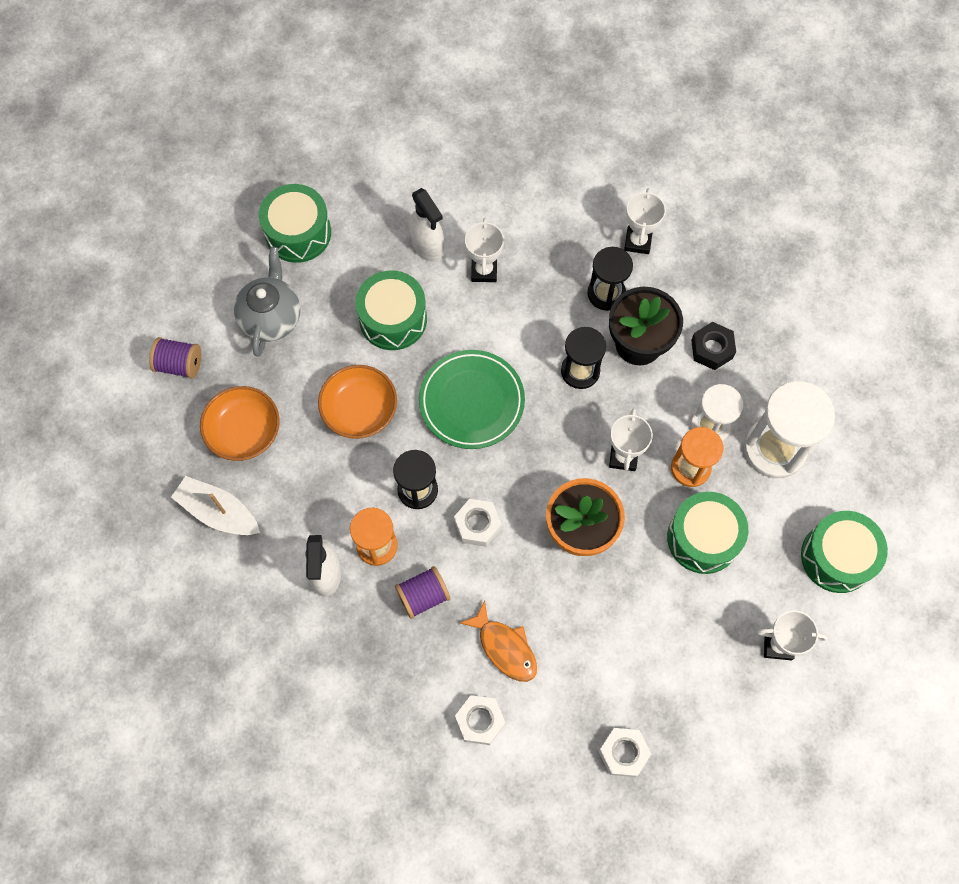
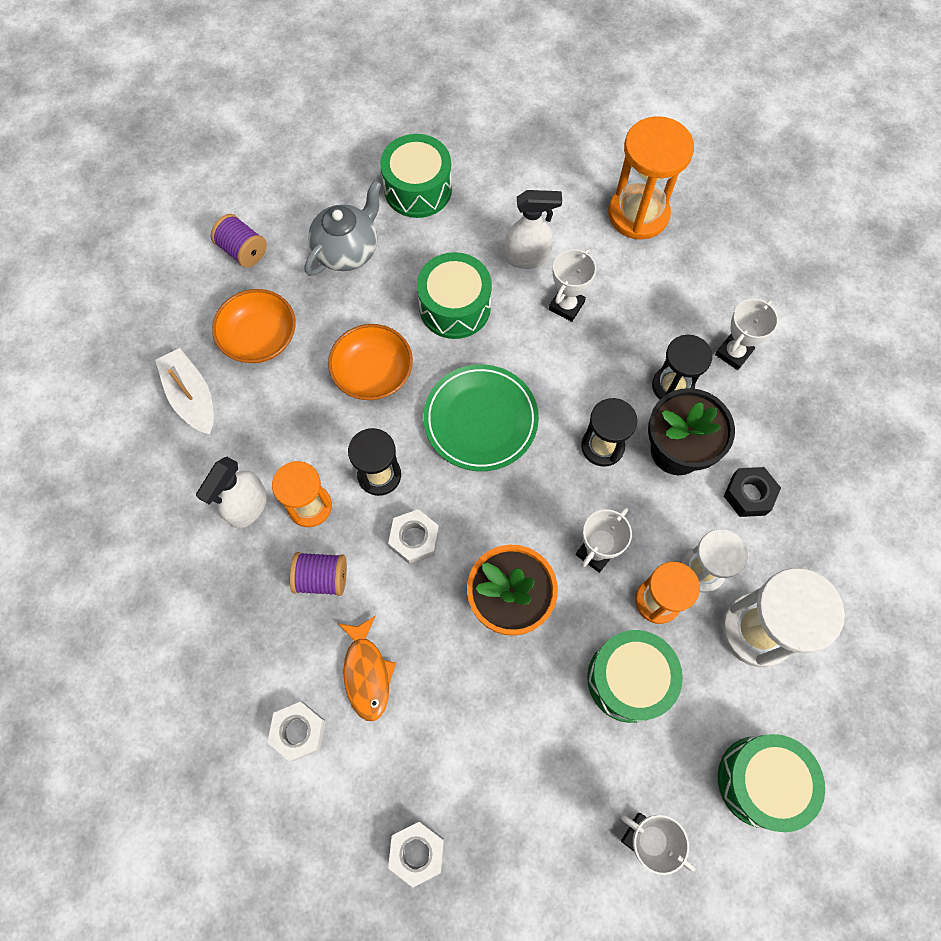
camera: 30 degrees right, 0 degrees up
(428, 246) = (527, 257): white spray bottle -> white spray bottle turned 90 degrees counterclockwise
(496, 162) = (638, 214): none -> orange hourglass

